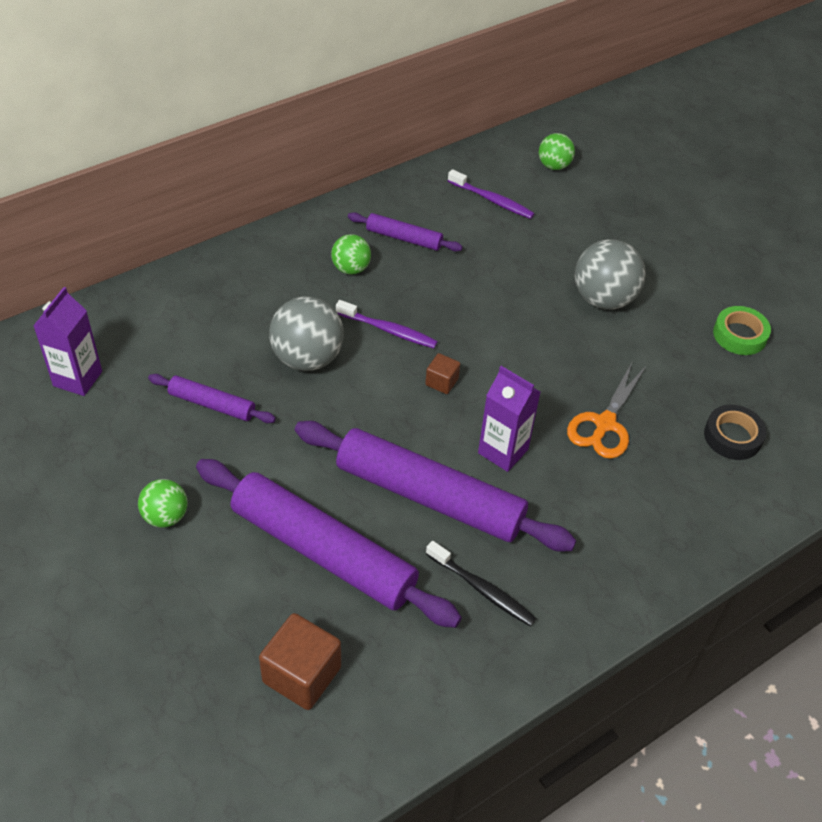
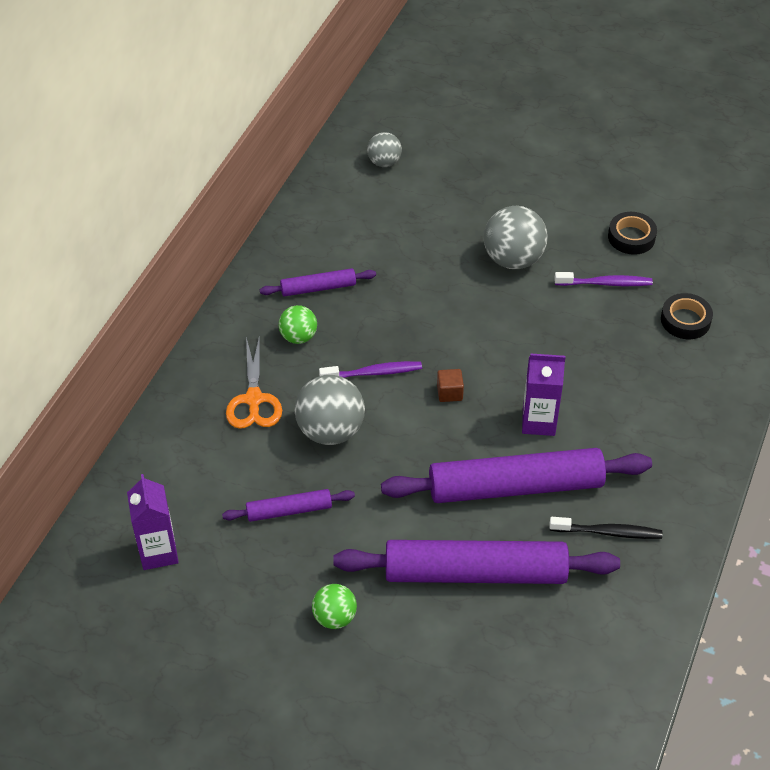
camera: 30 degrees left, 0 degrees up
(302, 674) = (537, 668): brown cube -> none
(492, 200) = (360, 218): purple toothbrush -> purple toothbrush (605, 283)
(554, 166) = (384, 162): green ball -> grey ball
(604, 424) = (592, 360): orange scissors -> orange scissors (253, 399)
(739, 335) = (631, 237): green tape -> black tape

